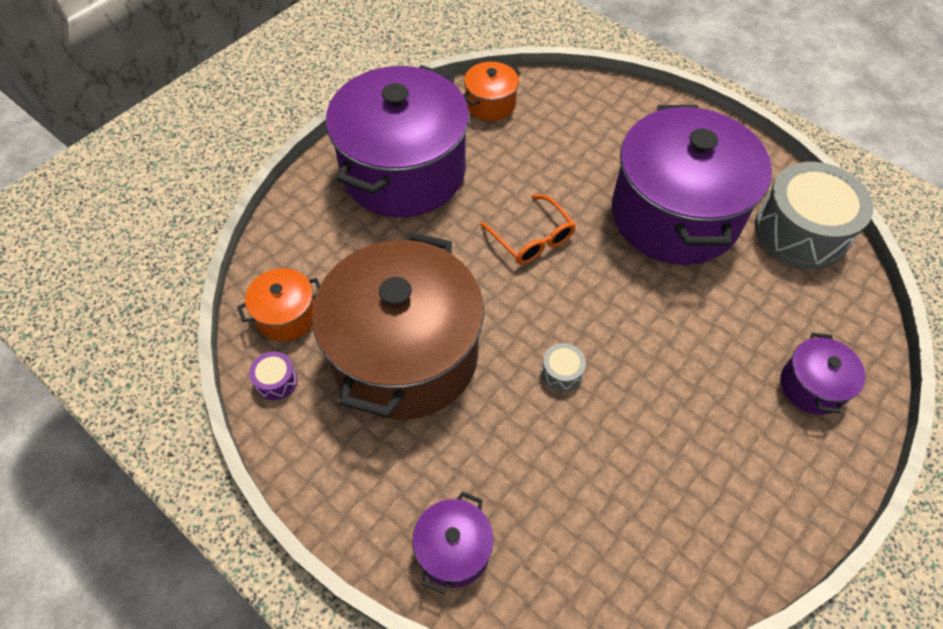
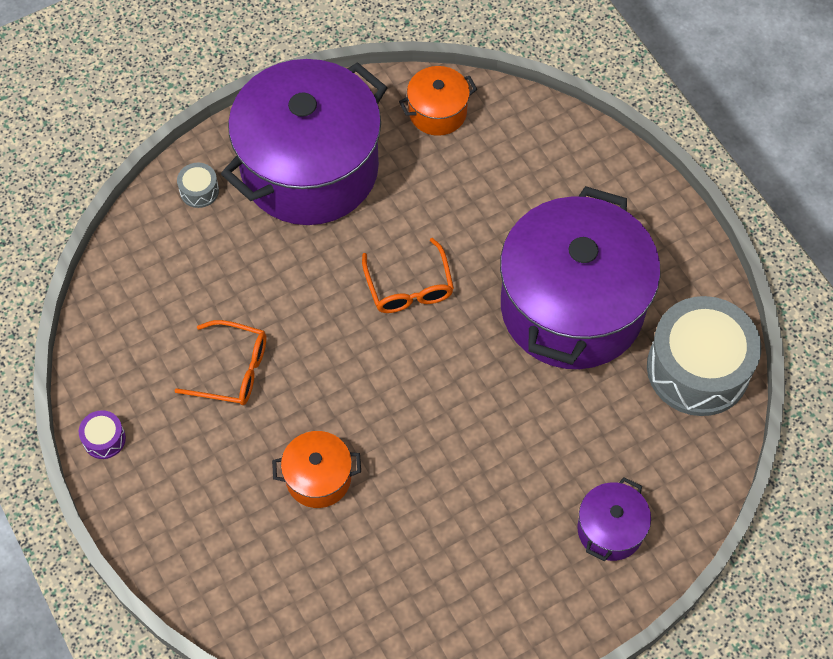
camera: 20 degrees right, 5 degrees up
(276, 381) = (105, 356): purple drum -> purple drum (104, 439)
(287, 316) = (136, 294): orange pot -> orange pot (318, 478)
(405, 355) = (232, 370): brown pot -> orange glasses
(453, 550) = (204, 561): purple pot -> none
(561, 372) = (373, 435): grey drum -> grey drum (199, 191)

